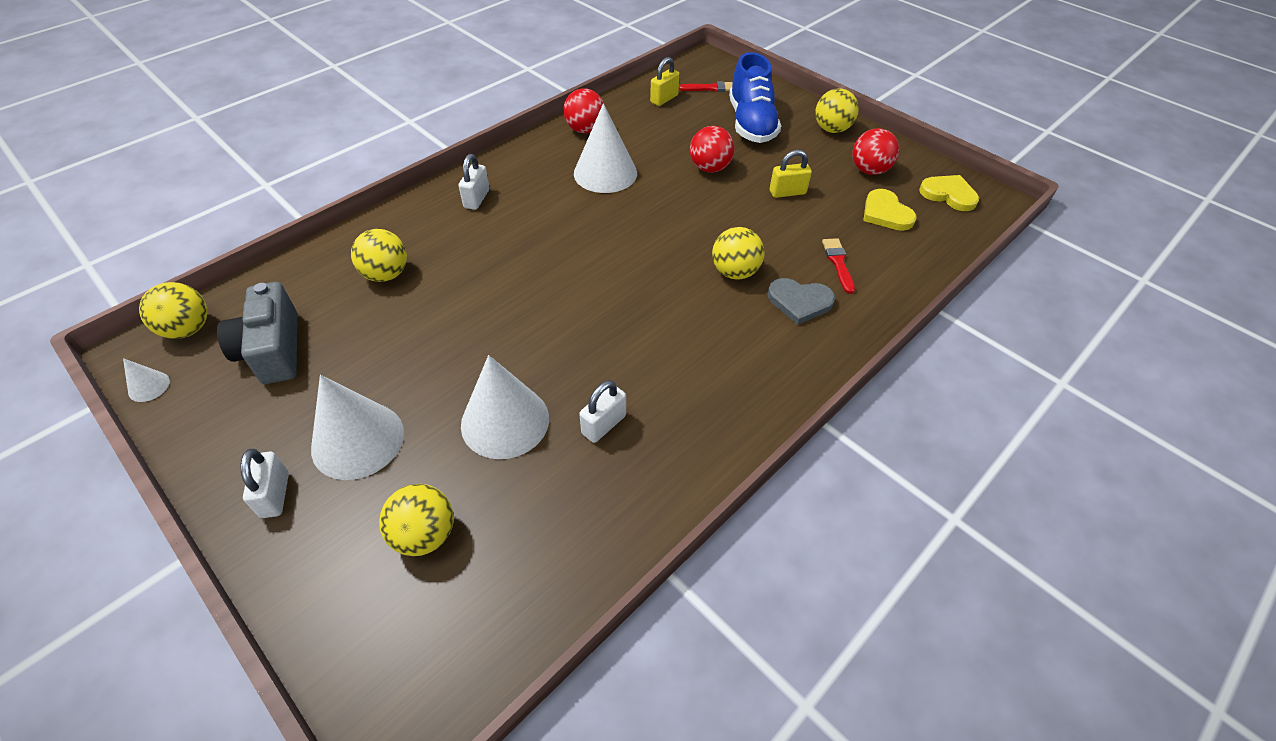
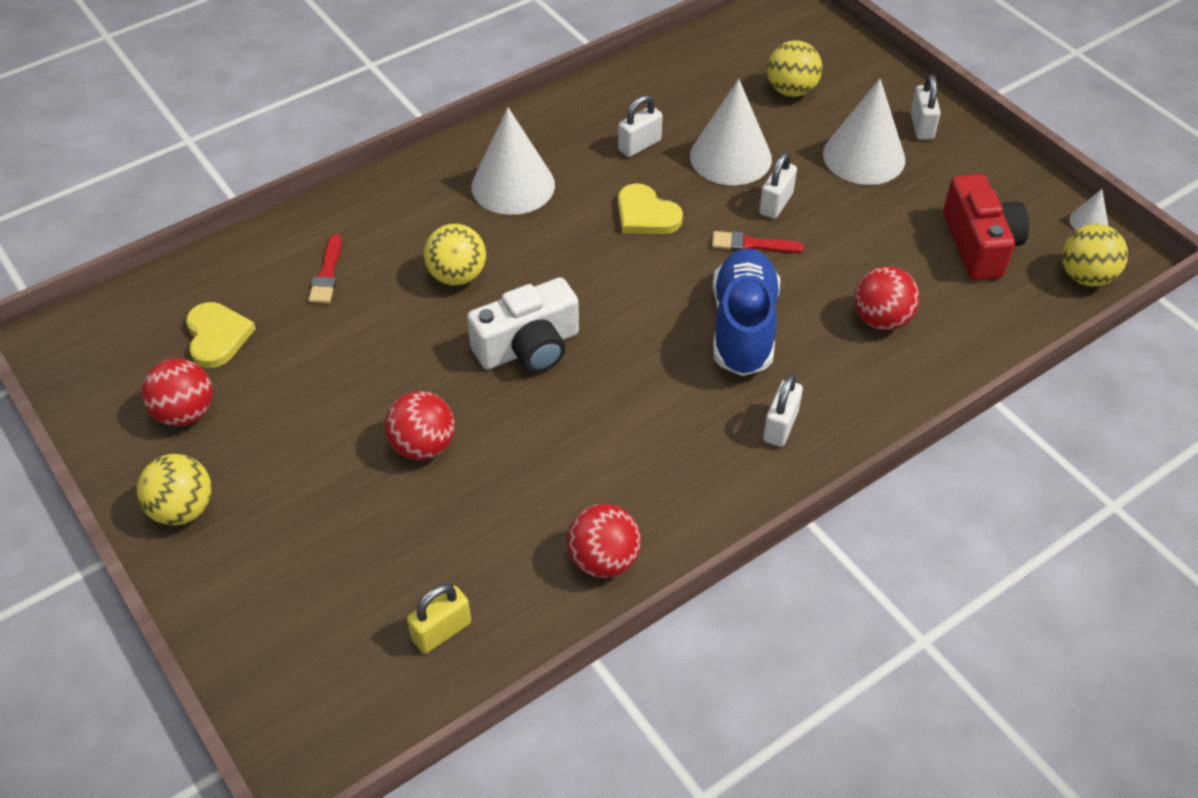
camera: 170 degrees left, 0 degrees up
(273, 349) = (979, 244): grey camera -> red camera
(386, 274) = (881, 319): yellow ball -> red ball
(461, 370) = (776, 203): none -> white padlock
(605, 173) = (586, 454): white cone -> white cone (513, 185)
(661, 228) = (528, 347): none -> white camera
(710, 88) = (341, 654): red brush -> red brush (752, 244)
(751, 123) = (311, 540): blue shoe -> blue shoe (743, 327)
(787, 192) = (330, 386): yellow padlock -> none
(799, 302) = (400, 233): grey heart -> none
(948, 194) = (106, 356): yellow heart -> yellow heart (646, 214)

